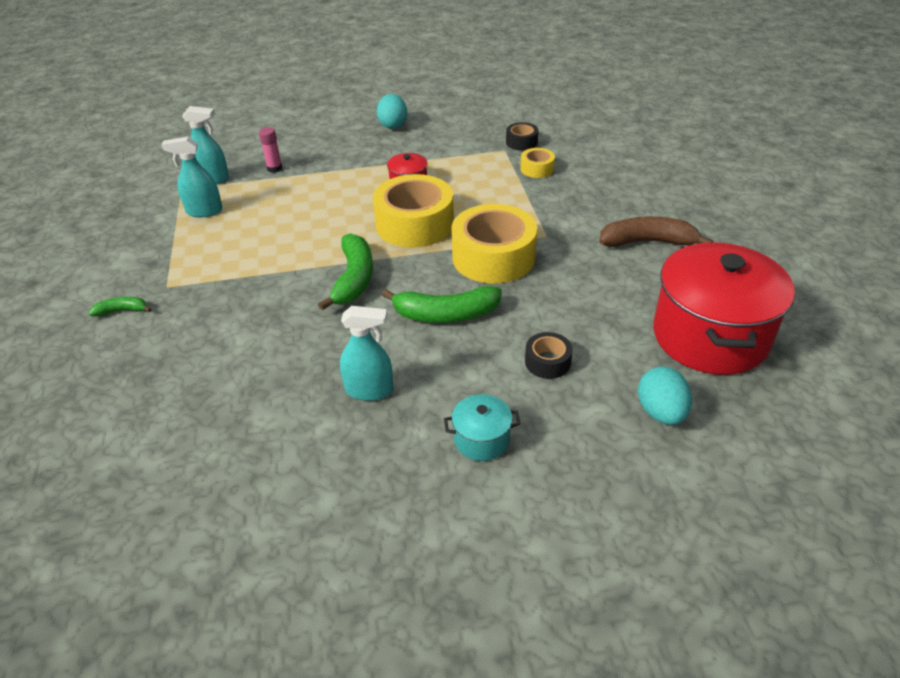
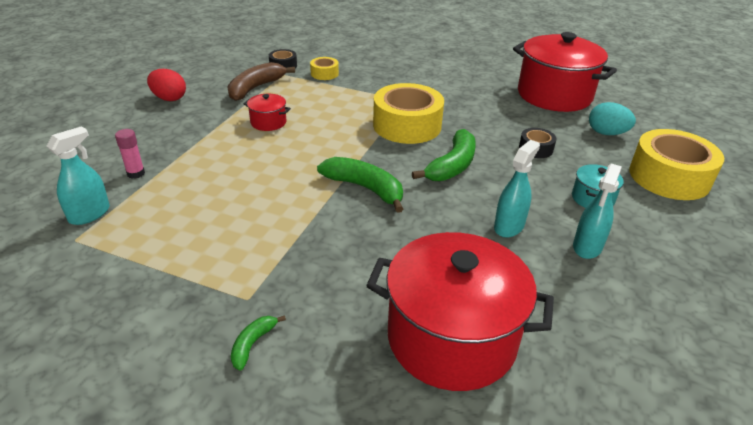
camera: 60 degrees left, 5 degrees down
(181, 407) = (451, 338): none -> red pot
(204, 211) = (144, 236): turquoise spray bottle -> turquoise spray bottle (587, 246)
(393, 125) = (169, 98): turquoise egg -> red egg
(414, 224) = (327, 139): yellow tape -> yellow tape (669, 177)
(648, 242) = (451, 75): brown banana -> brown banana (255, 88)

